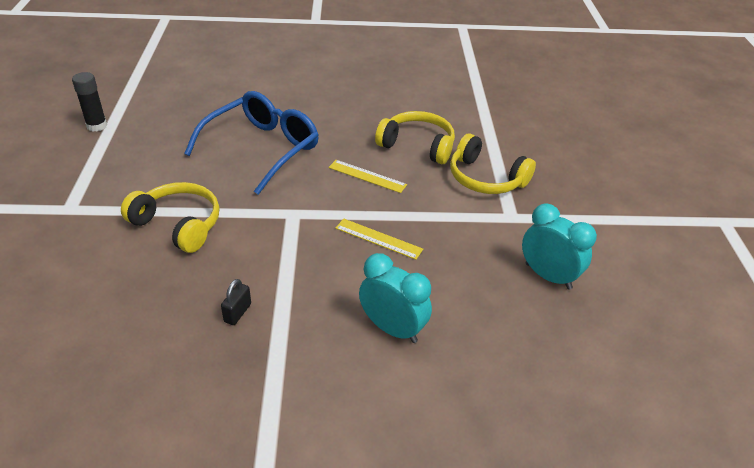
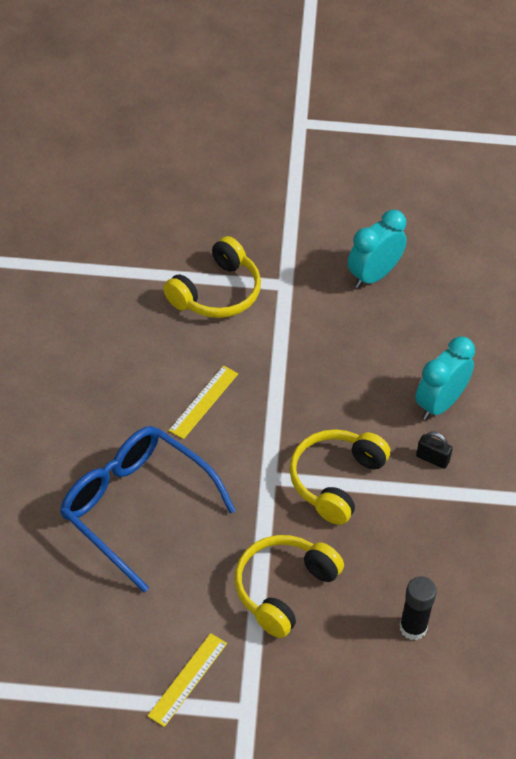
camera: 85 degrees left, 10 degrees up
(97, 126) = (56, 712): black glue stick -> black glue stick (413, 628)
(237, 313) = (420, 526): black padlock -> black padlock (432, 459)
(378, 239) = (315, 402): yellow ruler -> yellow ruler (188, 679)
(417, 146) = (145, 345): yellow headphones -> yellow headphones (335, 480)

